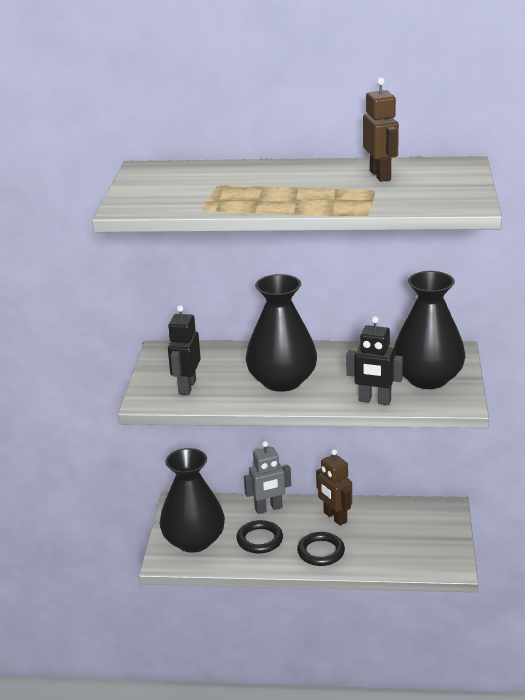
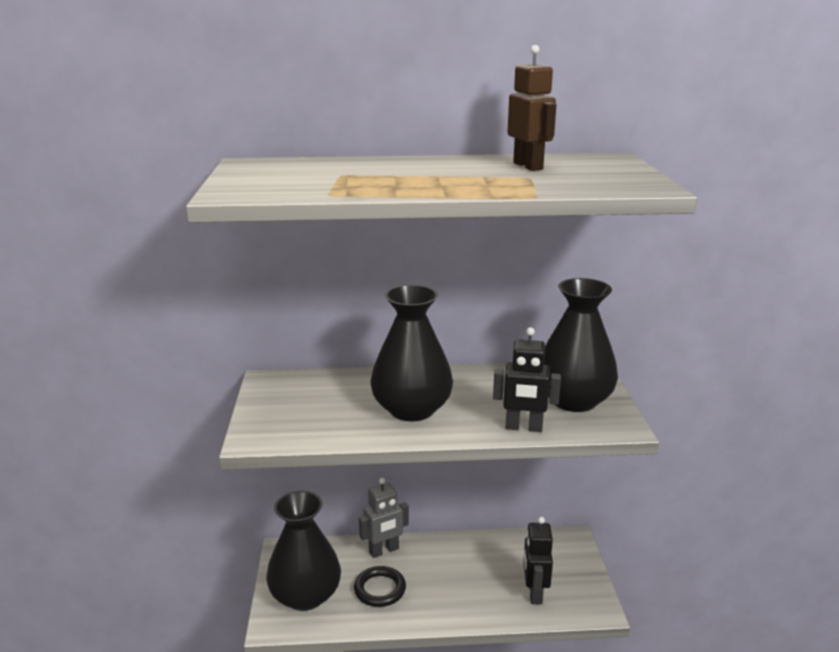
camera: 10 degrees left, 5 degrees down
(187, 387) = (301, 420): black robot -> black robot (534, 593)
(321, 552) = (450, 600): black ring -> none
(335, 517) = (457, 556): brown robot -> none

